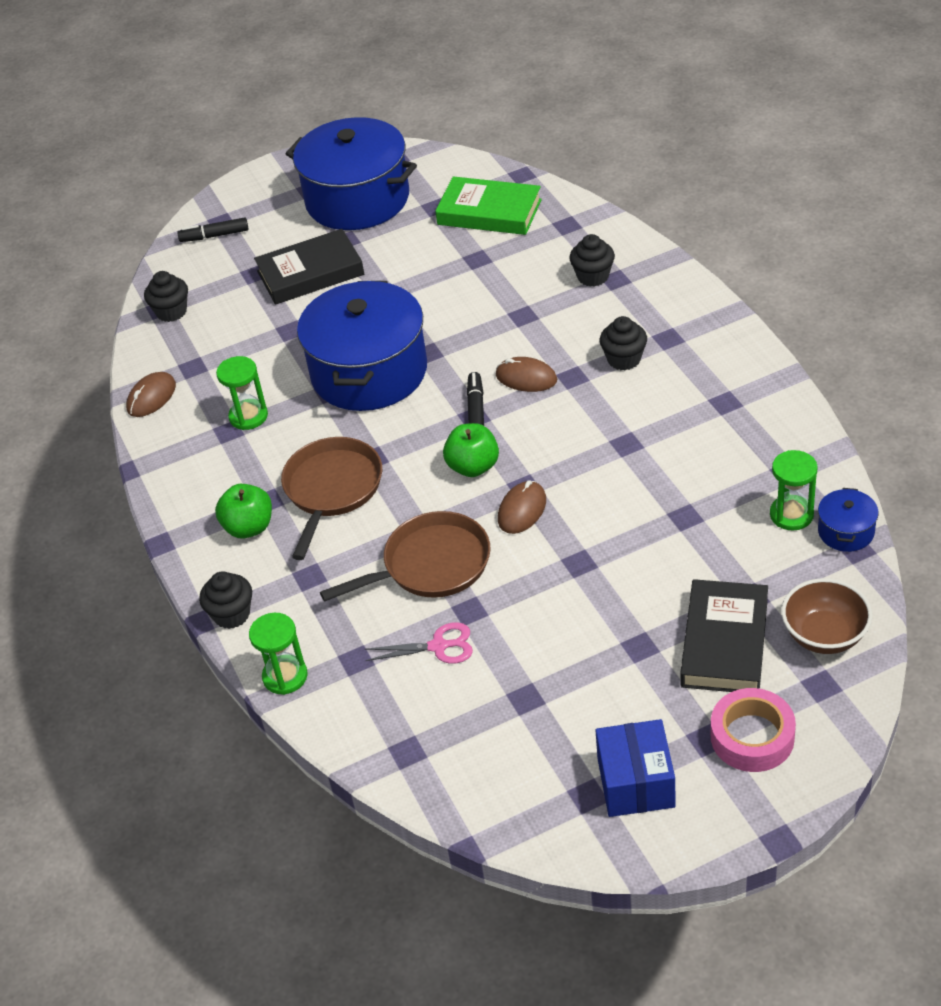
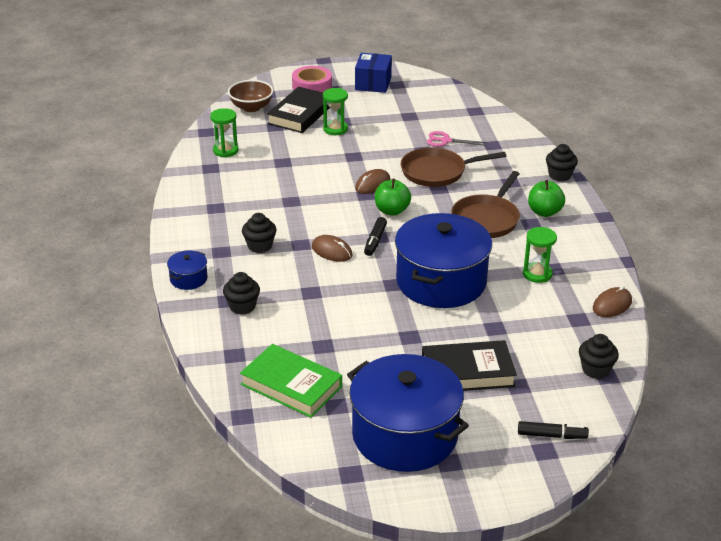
camera: 170 degrees left, 10 degrees down
(285, 676) = (532, 146): green hourglass -> green hourglass (335, 129)
(846, 531) = (204, 139): blue pot -> blue pot (188, 279)

